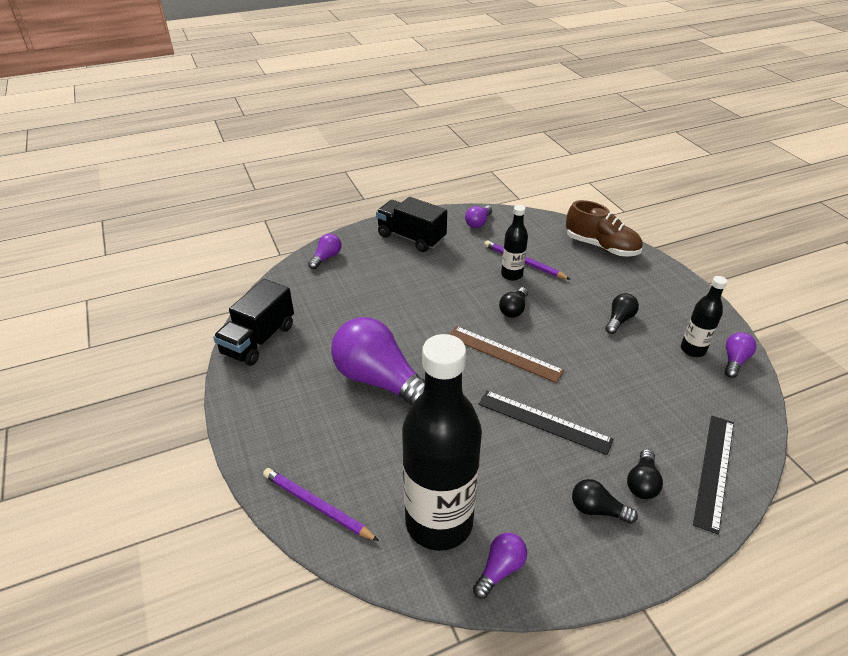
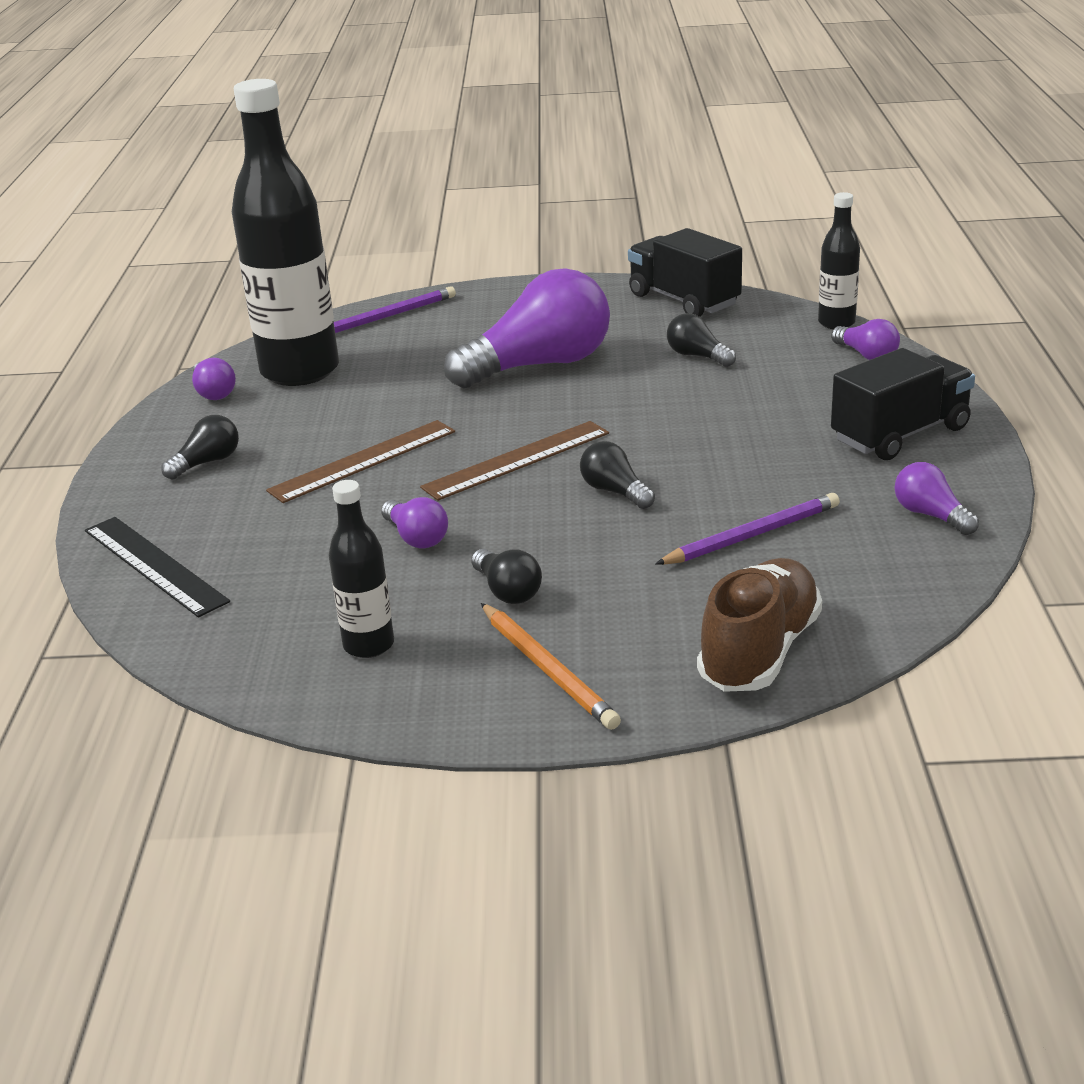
camera: 115 degrees right, 10 degrees down
(511, 275) = (717, 512): black bottle -> black bottle (836, 323)
(544, 421) = (363, 461): black ruler -> brown ruler
(601, 247) = (759, 651): brown shoe -> brown shoe turned 150 degrees clockwise
(642, 483) = (203, 503): black light bulb -> black light bulb (697, 356)
(658, 293) = (548, 669): none -> orange pencil
(734, 361) = (302, 682): purple light bulb -> purple light bulb (416, 537)

